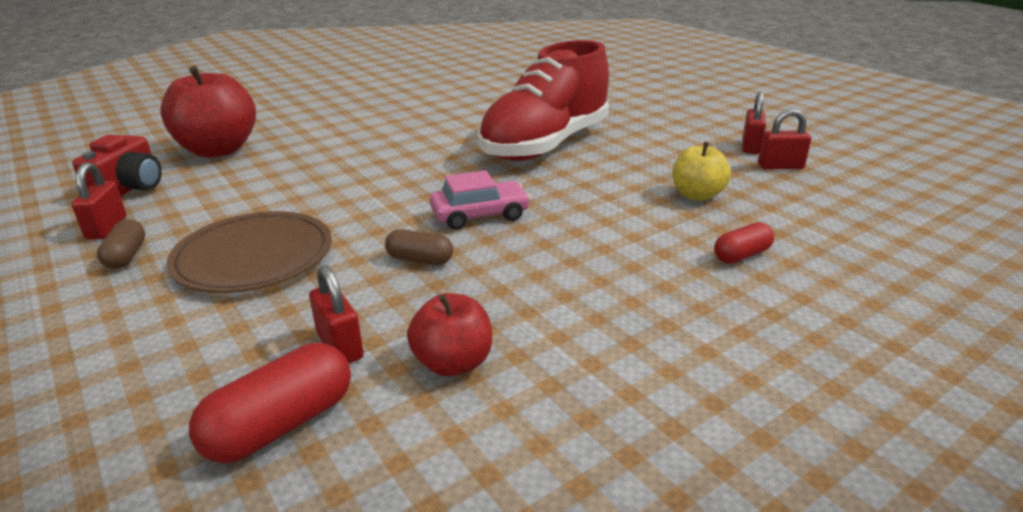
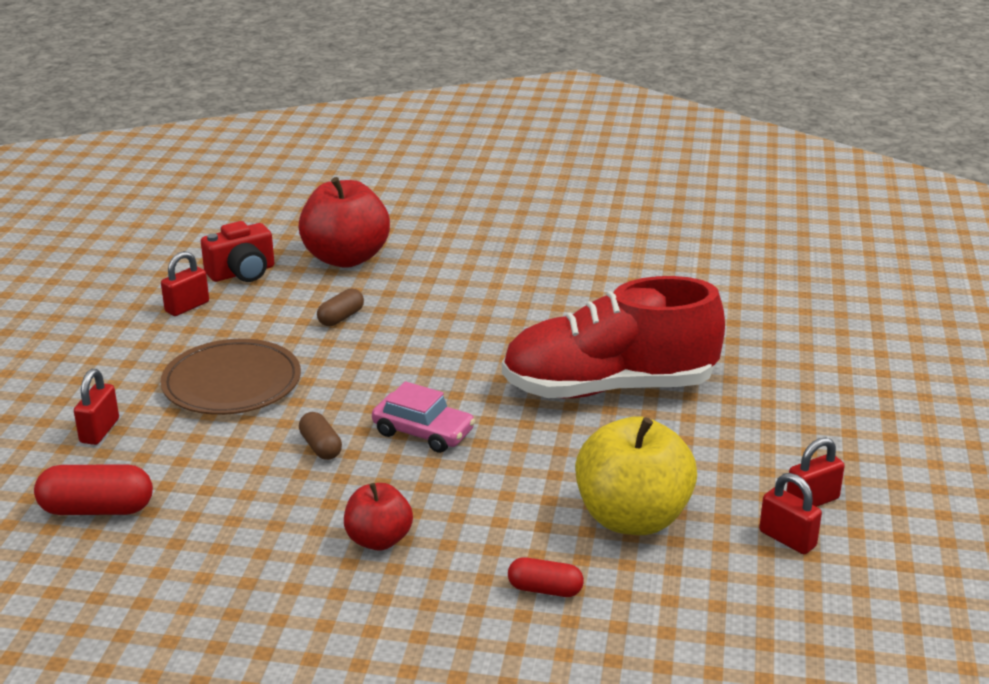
camera: 45 degrees right, 0 degrees up
(126, 256) = (169, 339): brown capsule -> brown capsule (341, 318)
(340, 346) = (185, 481): red padlock -> red padlock (99, 431)
(453, 363) = (221, 533): red apple -> red apple (378, 540)
(697, 195) = (632, 518): yellow apple -> yellow apple, size x1.78

